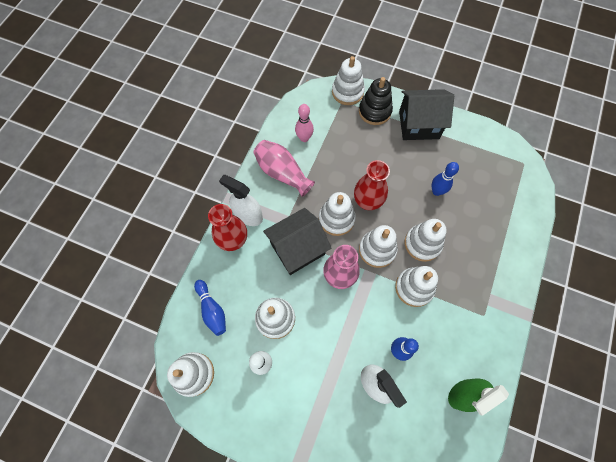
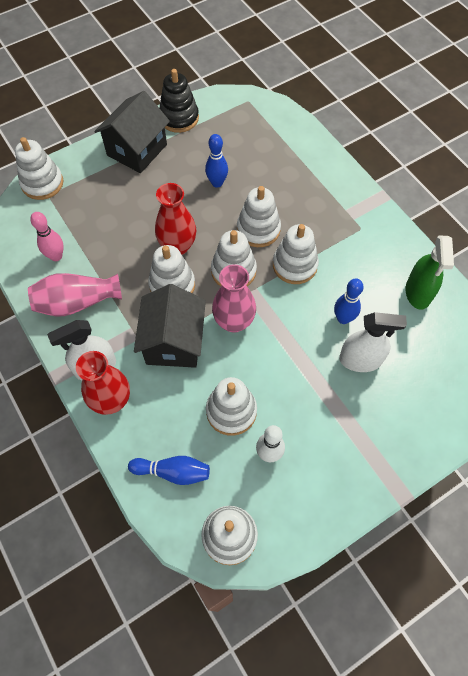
camera: 55 degrees left, 5 degrees down
(374, 111) = (87, 175): black stacking toy -> black stacking toy (179, 118)

